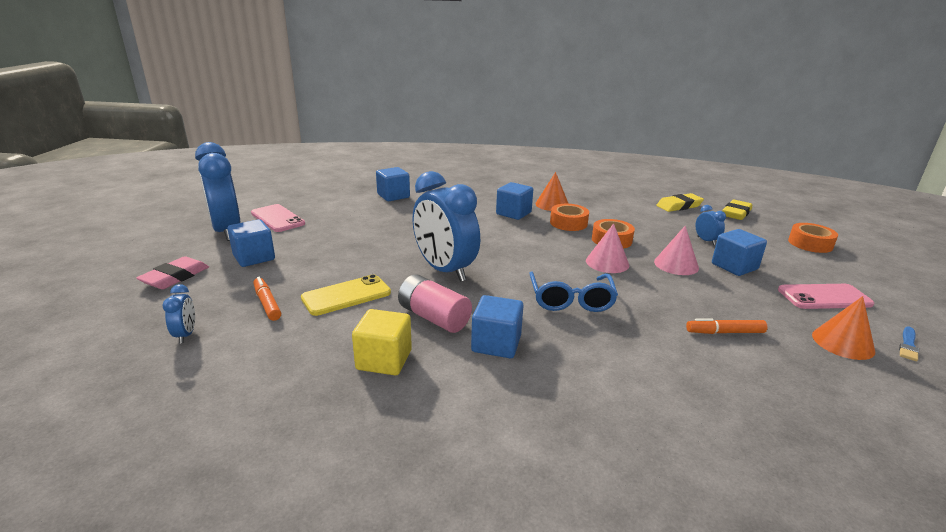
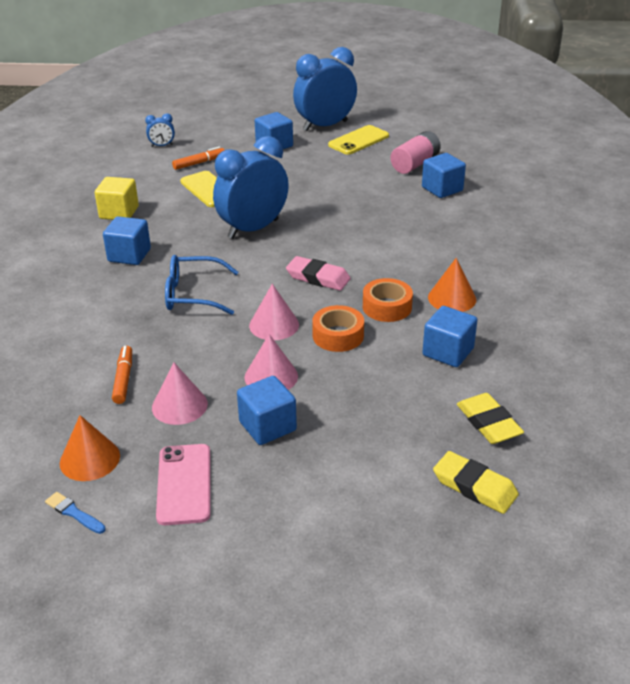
camera: 90 degrees right, 10 degrees up
(175, 277) = (240, 125): pink eraser -> pink eraser (318, 278)
(277, 218) = (358, 140): pink phone -> yellow phone
(434, 317) = (171, 228): pink battery -> pink battery (415, 164)
(513, 213) = (409, 268): blue cube -> blue cube (448, 352)
(706, 241) = (348, 420): blue clock -> none
(739, 302) = (179, 405): none -> pink cone
(810, 244) = (354, 539): orange tape -> none

